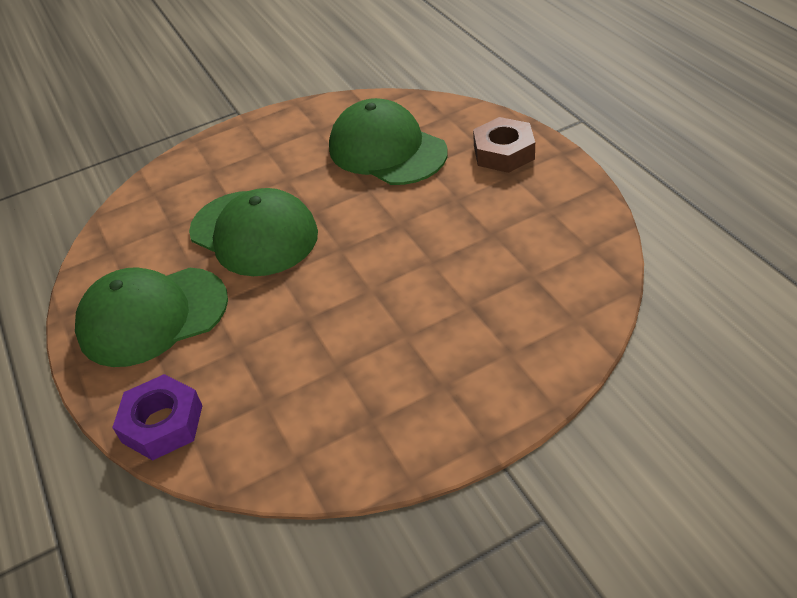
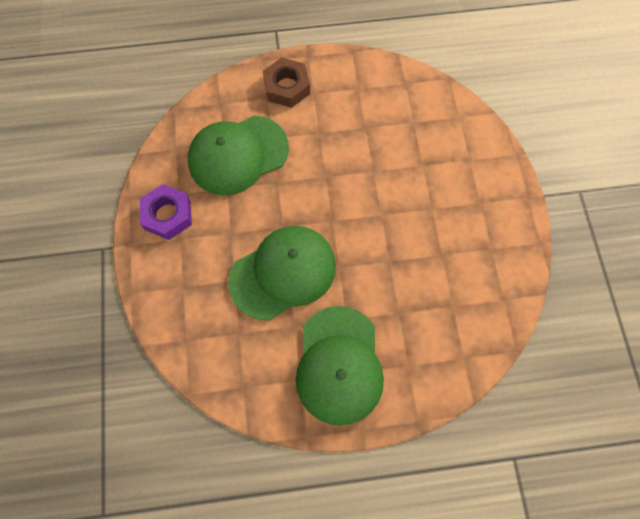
camera: 75 degrees left, 25 degrees up
(162, 424) = (445, 375): purple nut -> purple nut (168, 215)

